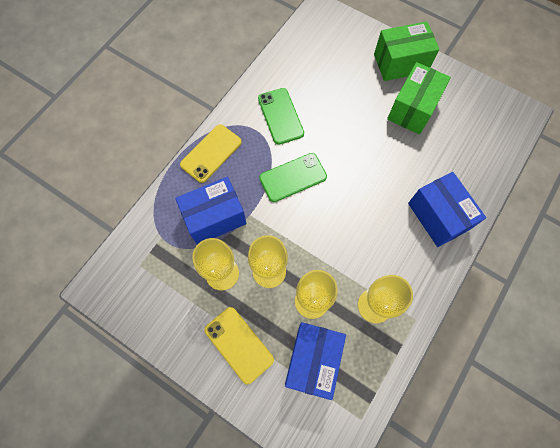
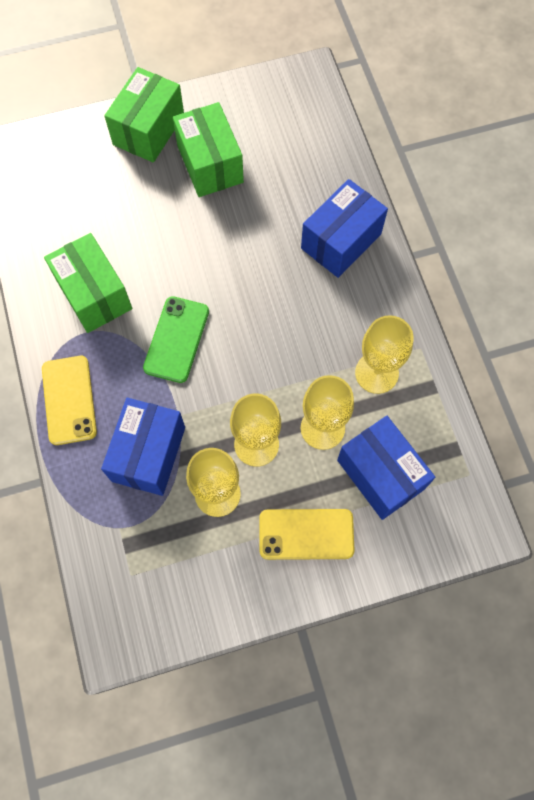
camera: 50 degrees left, 0 degrees up
(280, 116) = (94, 294): green phone -> green box
(438, 216) = (341, 241): blue box -> blue box turned 60 degrees counterclockwise

